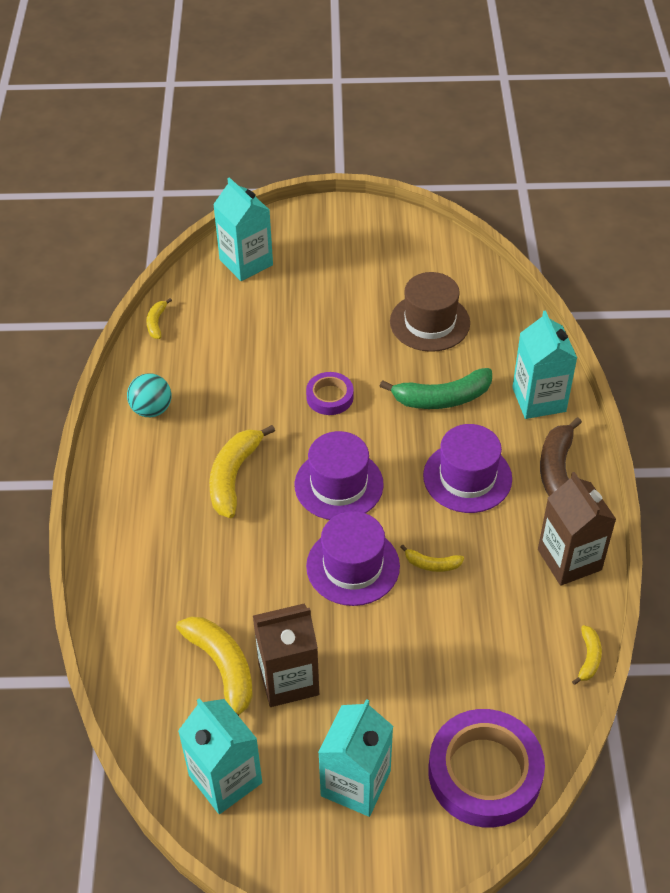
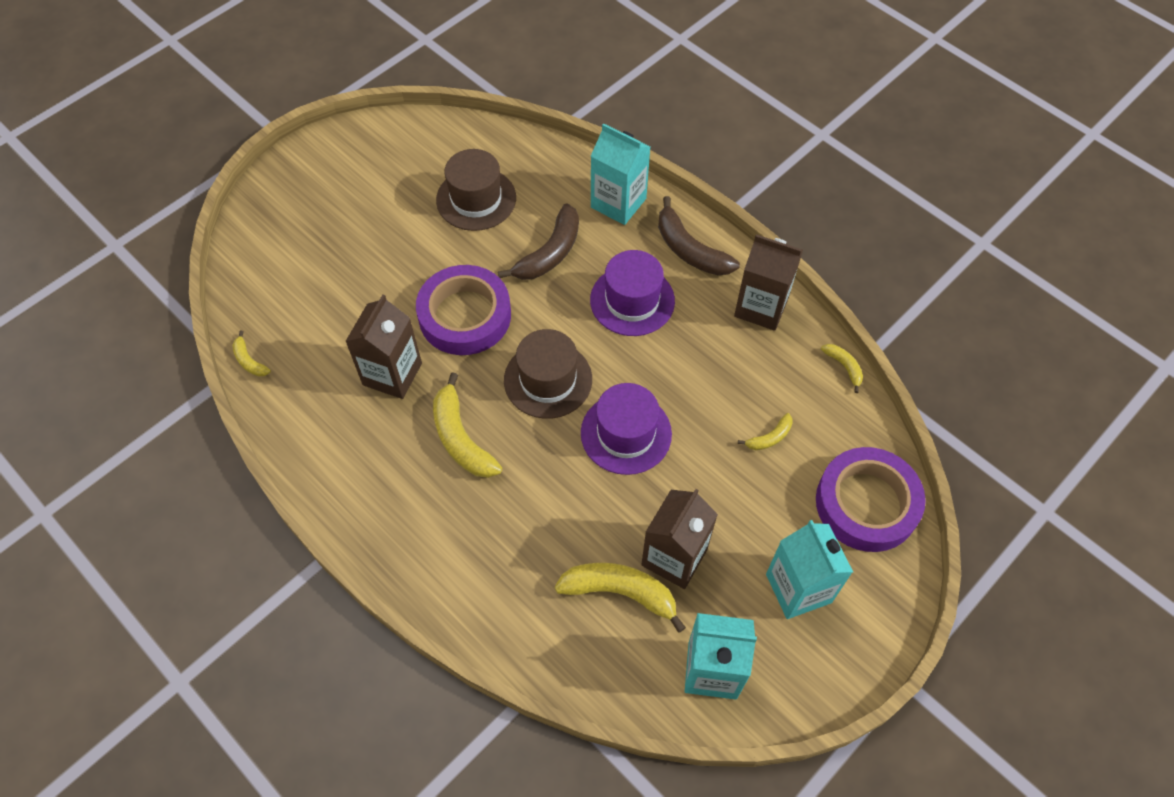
camera: 45 degrees left, 10 degrees up
(151, 409) = (330, 437): turquoise ball -> none
(236, 399) = (392, 374): none -> brown carton
(246, 262) = (270, 253): turquoise carton -> none
(330, 397) = (465, 315): purple tape -> purple tape, size x1.93
(339, 484) = (548, 379): purple hat -> brown hat
(432, 564) = (678, 386): yellow banana -> yellow banana (770, 438)
(442, 398) = (550, 253): green banana -> brown banana

